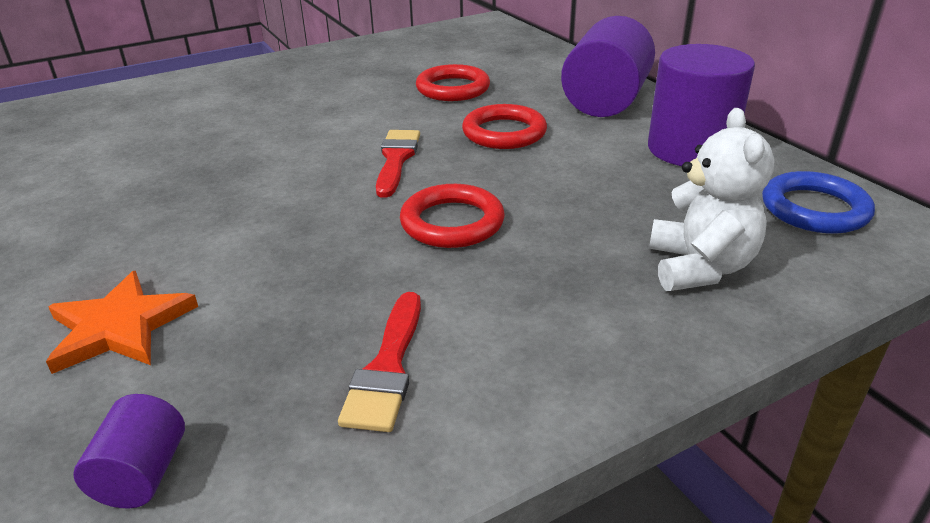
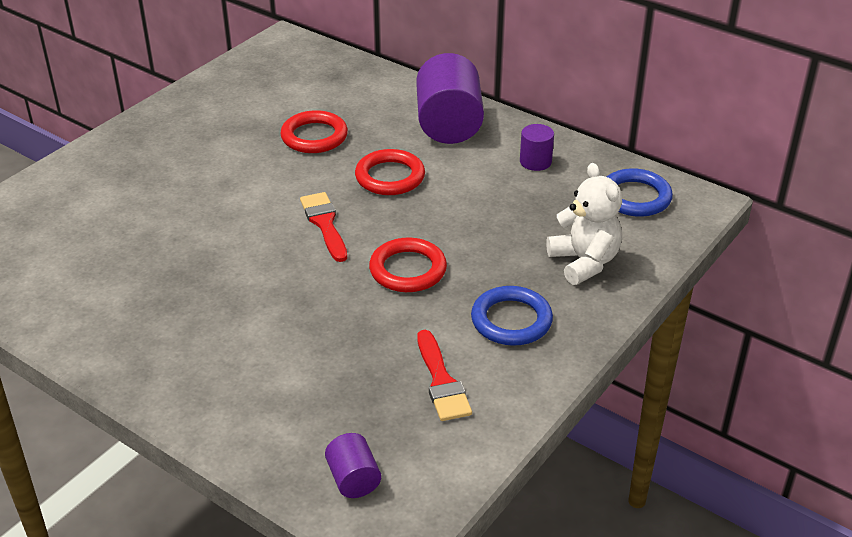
camera: 25 degrees left, 5 degrees up
(120, 327) = (248, 408): orange star -> none
(546, 314) = (511, 320): none -> blue ring
(690, 149) = (535, 162): purple cylinder -> purple cylinder, size x0.49

